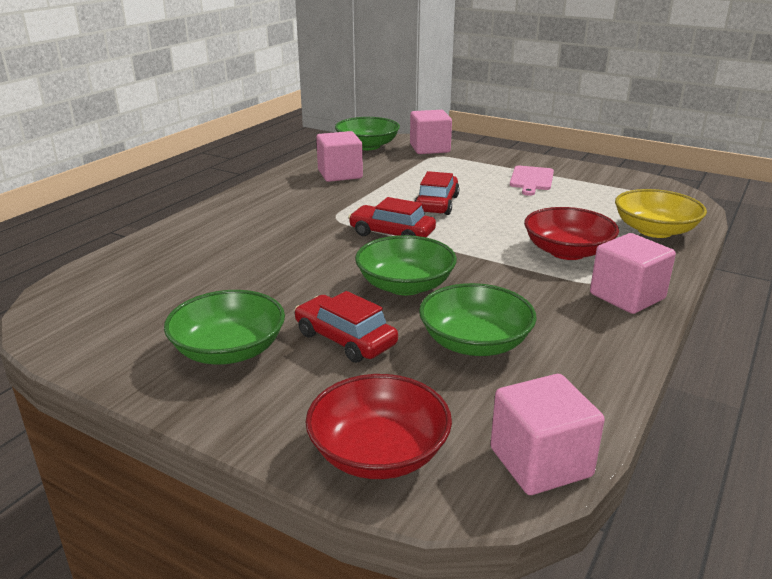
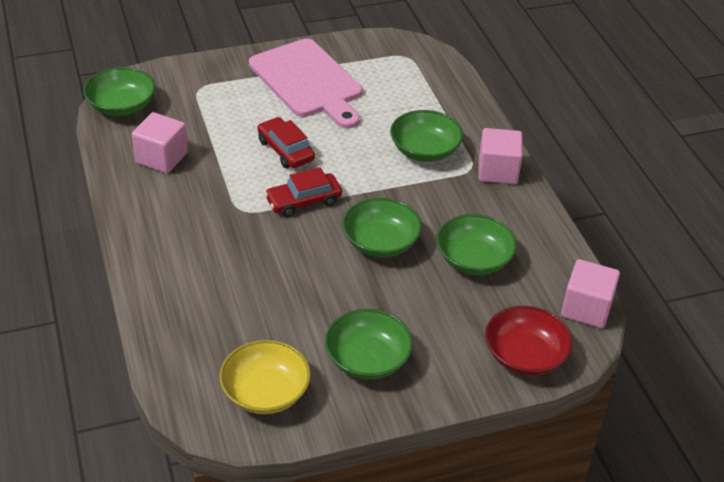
camera: 50 degrees left, 15 degrees up
(345, 339) = (412, 305): red car -> none
(429, 148) = (178, 81): pink cube -> none
(531, 179) = (308, 81): pink cutting board -> pink cutting board, size x2.07
(567, 251) = (425, 150): red bowl -> green bowl
(655, 230) = (445, 97): yellow bowl -> yellow bowl (265, 392)

